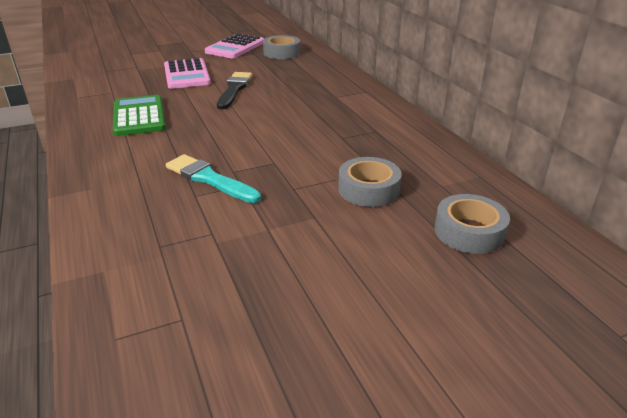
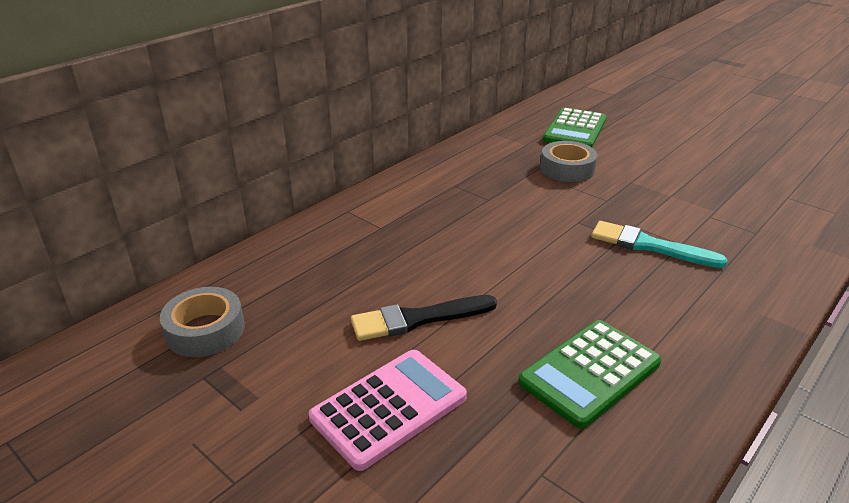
camera: 115 degrees left, 0 degrees up
(209, 179) = (649, 246): turquoise brush -> turquoise brush turned 105 degrees clockwise
(235, 47) = (184, 411): pink calculator -> none
(469, 232) = (575, 130): grey tape -> green calculator

